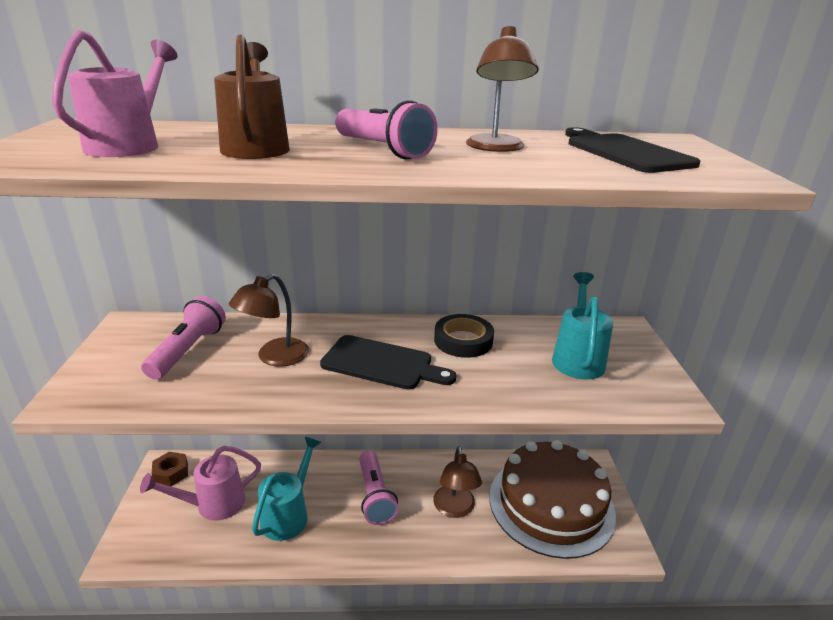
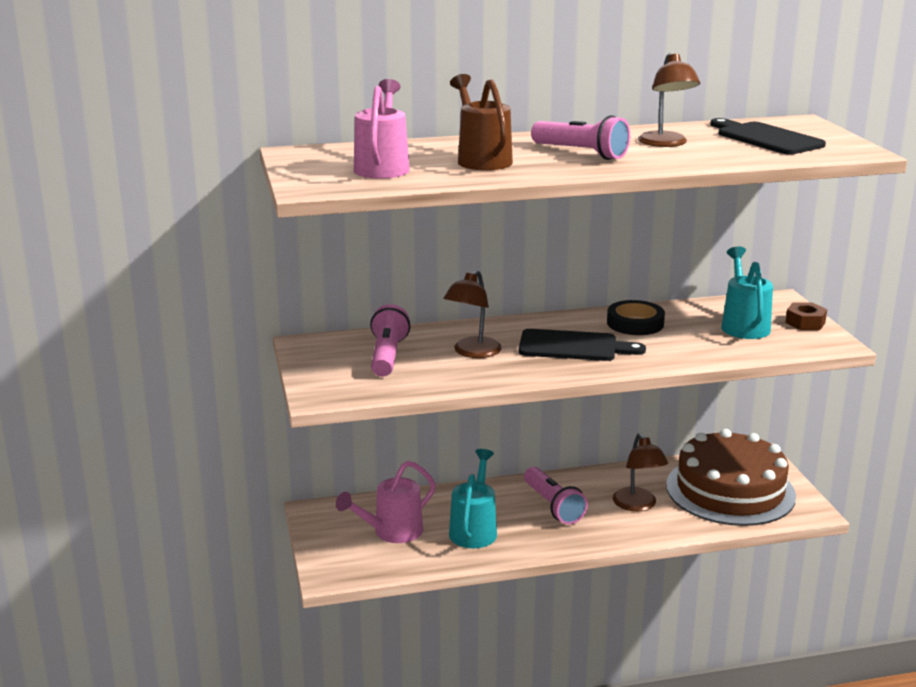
camera: 10 degrees left, 5 degrees down
(171, 473) = (327, 516): brown nut -> brown nut (805, 322)

